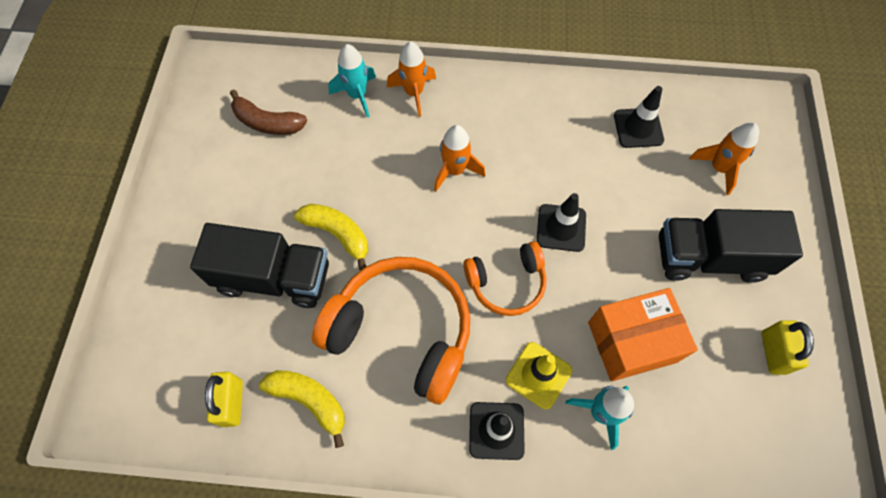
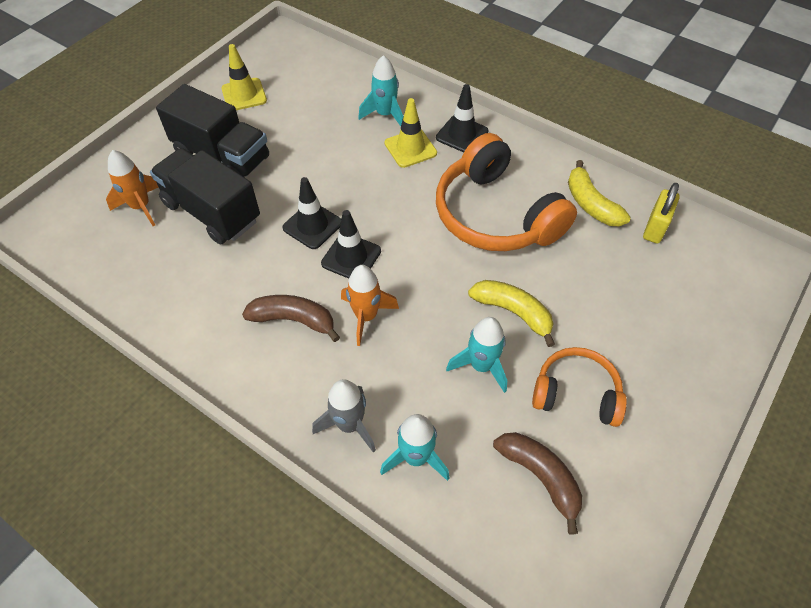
camera: 150 degrees left, 10 degrees down
(274, 277) = (590, 303): black truck -> black truck (212, 212)
(338, 234) = (513, 312): yellow banana -> yellow banana turned 150 degrees clockwise
(343, 176) = (481, 366): none -> turquoise rocket
(414, 93) = (349, 425): orange rocket -> grey rocket
(506, 283) = (389, 209): orange headphones -> orange headphones (576, 393)
(507, 140) = (294, 320): none -> brown banana
(631, 342) = (329, 137): orange box -> none
(638, 128) = (166, 270): black traffic cone -> black traffic cone (351, 257)
(773, 352) = (244, 95): yellow padlock -> yellow traffic cone

